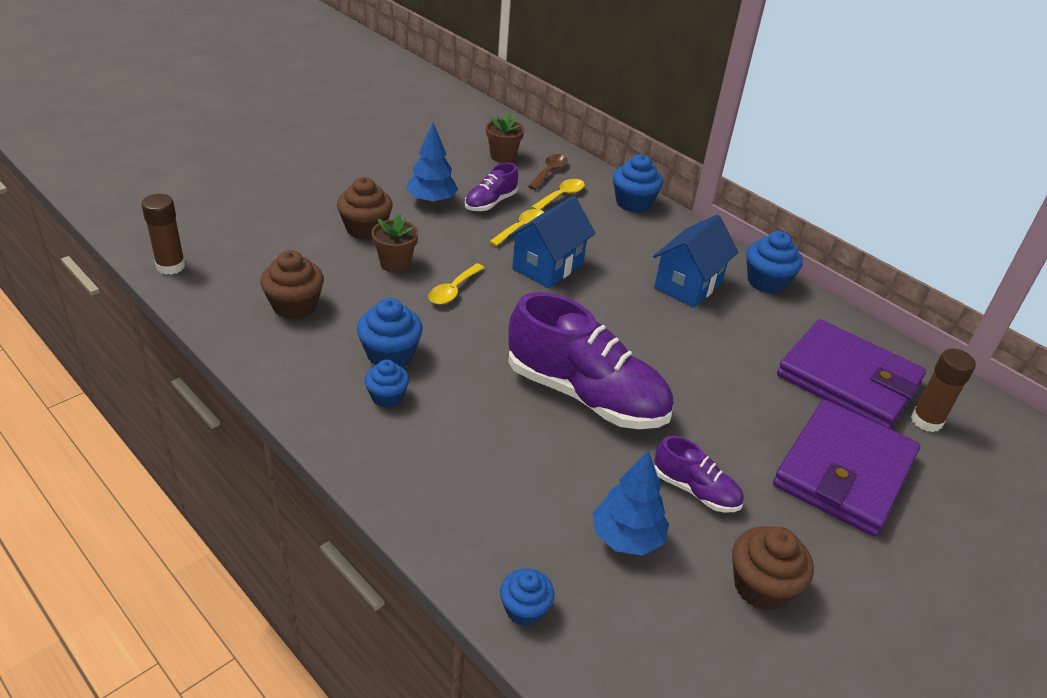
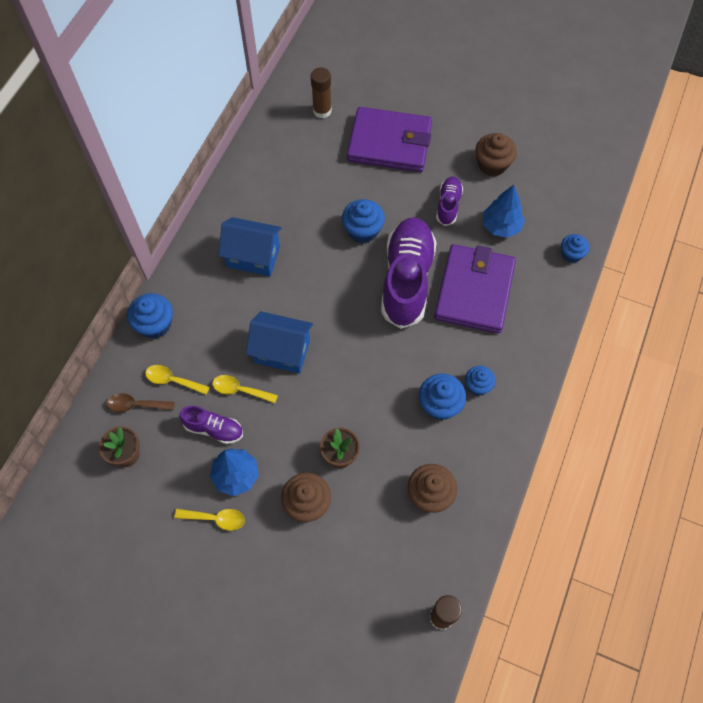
camera: 110 degrees left, 25 degrees up
(453, 290) = (348, 400): yellow spoon -> yellow spoon (215, 519)
(766, 282) = (221, 211): blue cupcake -> blue cupcake (362, 230)
(848, 379) = (306, 151): purple wallet -> purple wallet (474, 291)

